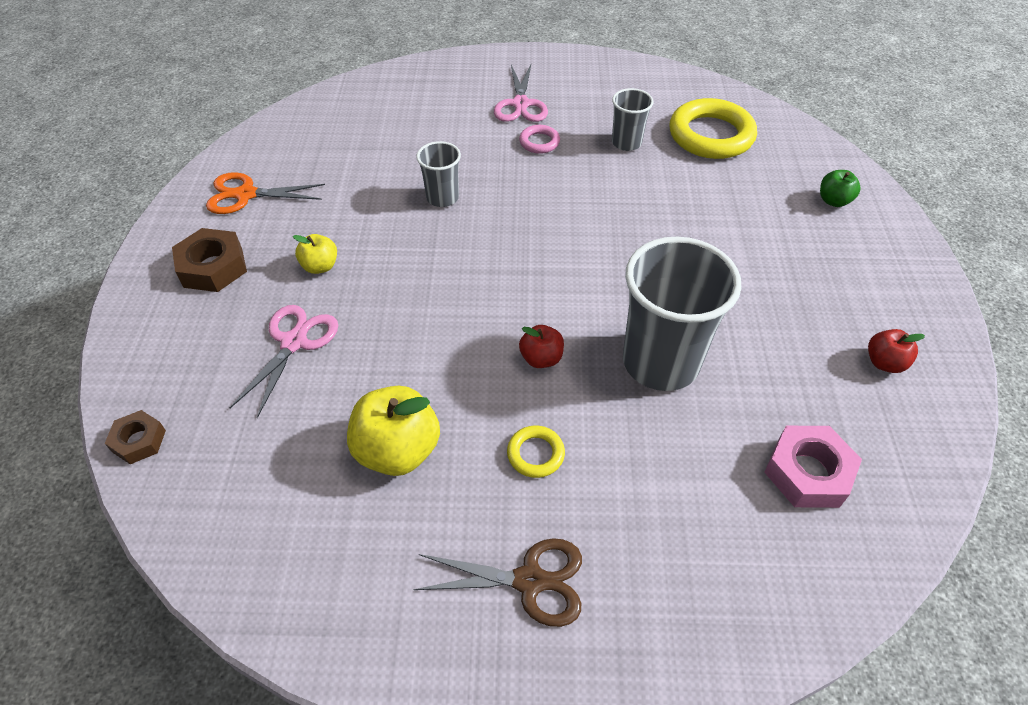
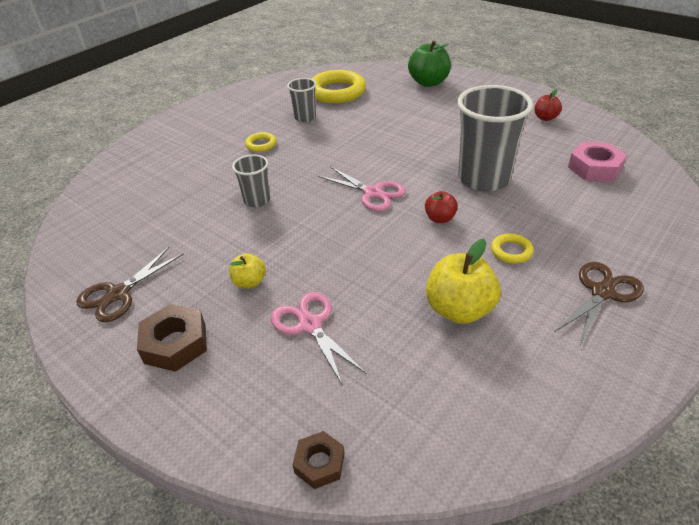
camera: 50 degrees left, 10 degrees down
(246, 195) = (118, 294): orange scissors -> brown scissors
(520, 104) = (217, 137): pink scissors -> pink scissors (373, 193)
(539, 142) = (261, 144): pink ring -> yellow ring
(833, 201) = (428, 82): green apple -> green apple, size x1.82

